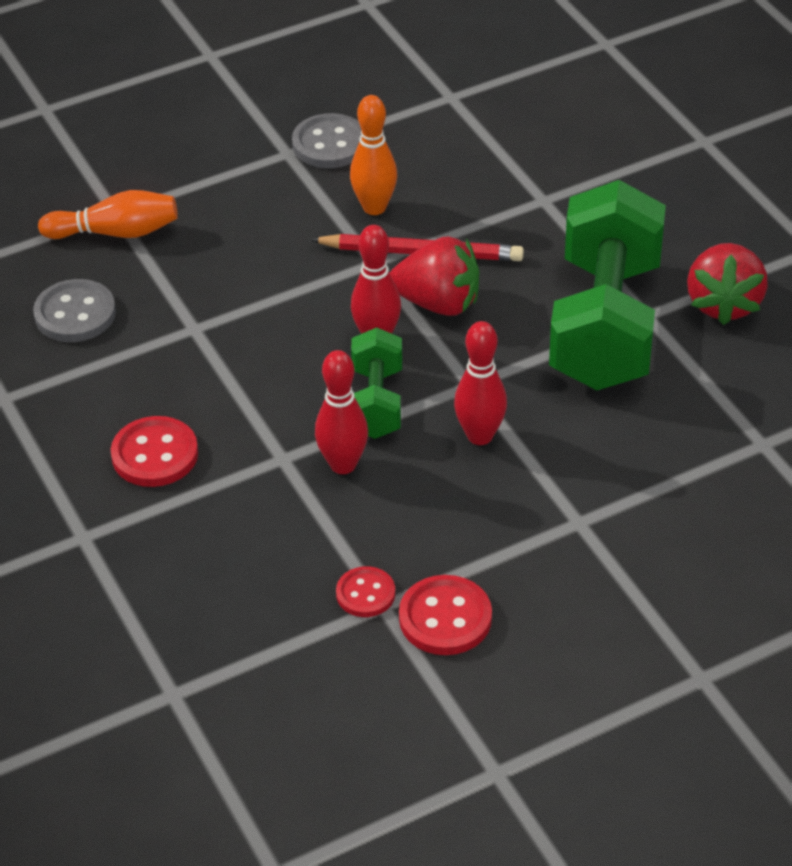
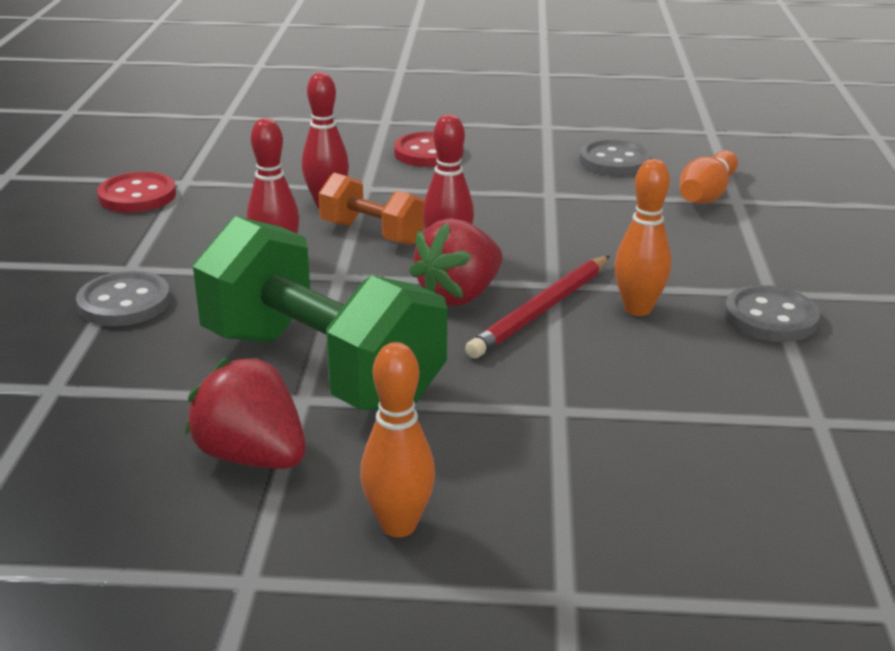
camera: 120 degrees right, 15 degrees down
(365, 594) = (201, 179): red button -> none
(376, 403) = (372, 233): green dumbbell -> orange dumbbell
(629, 484) = (124, 302): none -> grey button
(716, 217) = (398, 525): none -> orange bowling pin

